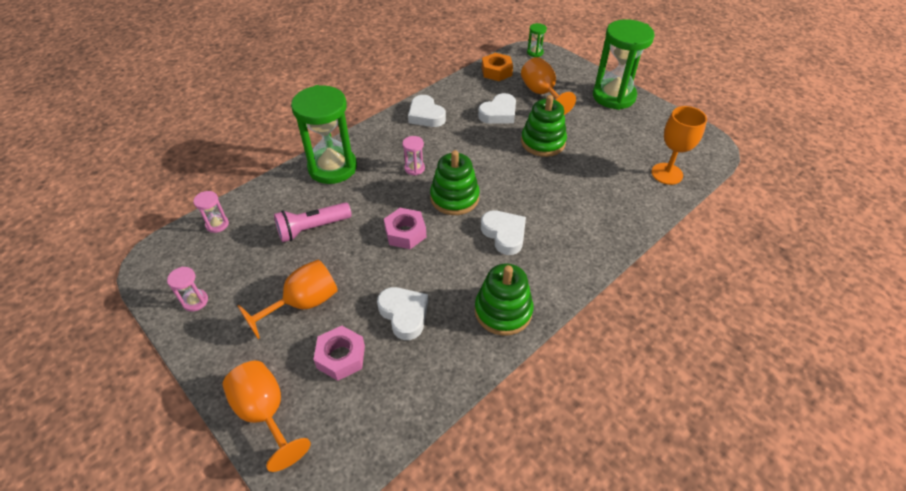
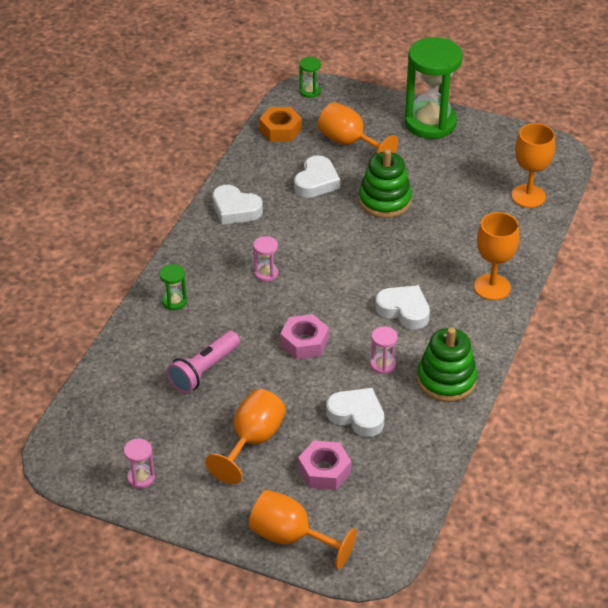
camera: 25 degrees left, 5 degrees down
(217, 224) = (96, 402): pink hourglass -> pink hourglass (382, 365)
(332, 168) = (174, 302): green hourglass -> green hourglass, size x0.42
(454, 198) = (330, 290): green stacking toy -> none
(593, 240) = (492, 287): none -> orange goblet

